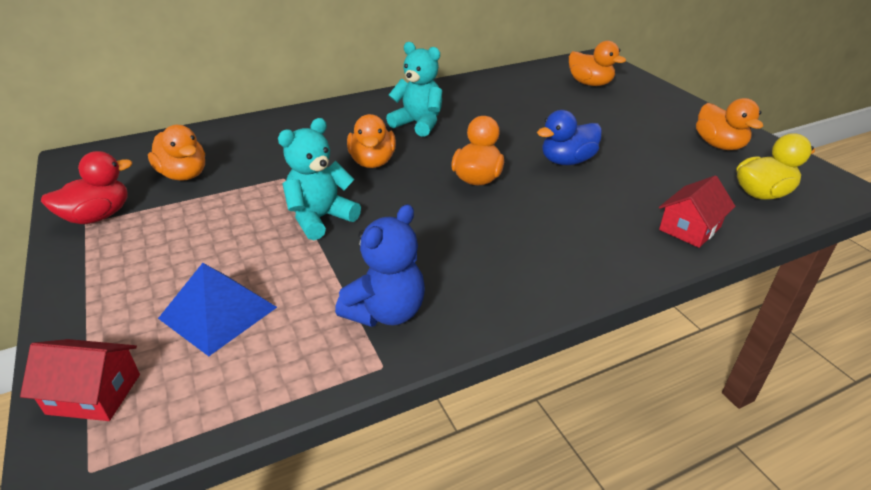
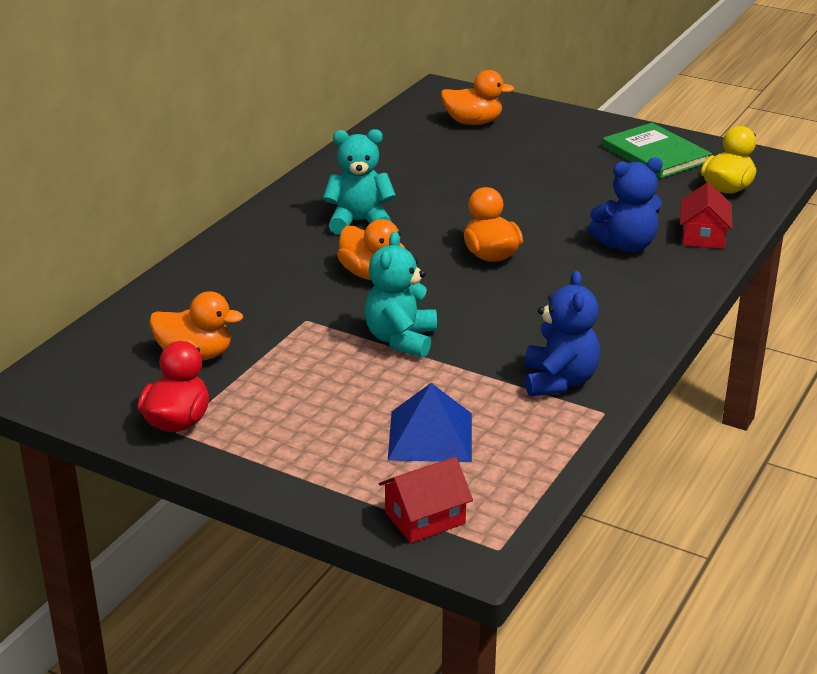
camera: 35 degrees left, 5 degrees down
(567, 161) = (547, 212): blue duck -> none
(603, 210) = (626, 245): none -> blue teddy bear
(719, 145) = (655, 154): orange duck -> green book

